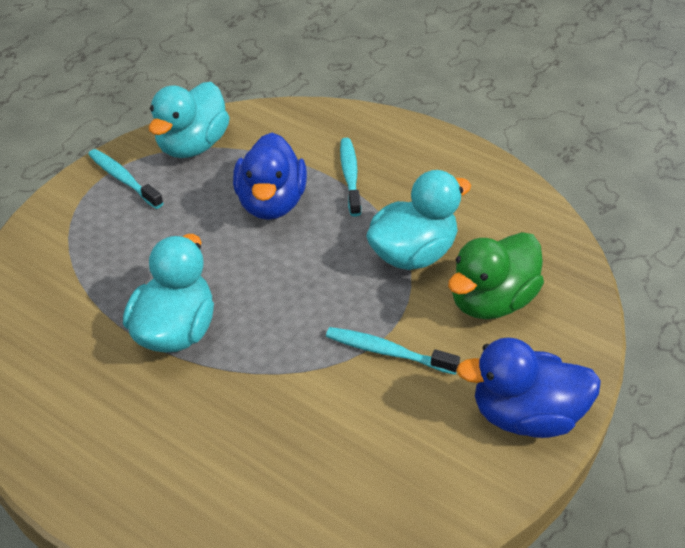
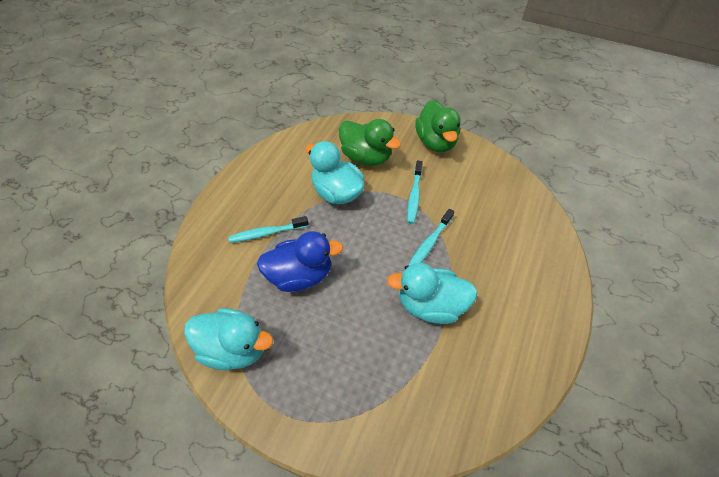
camera: 100 degrees left, 10 degrees up
(123, 179) = (282, 393): turquoise toothbrush -> turquoise toothbrush (429, 244)
(525, 415) = (436, 142): blue duck -> green duck

